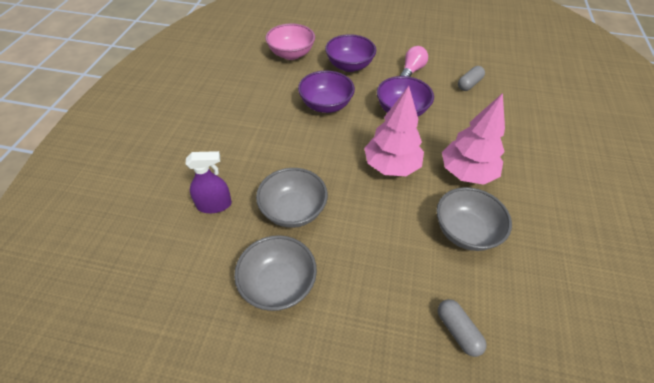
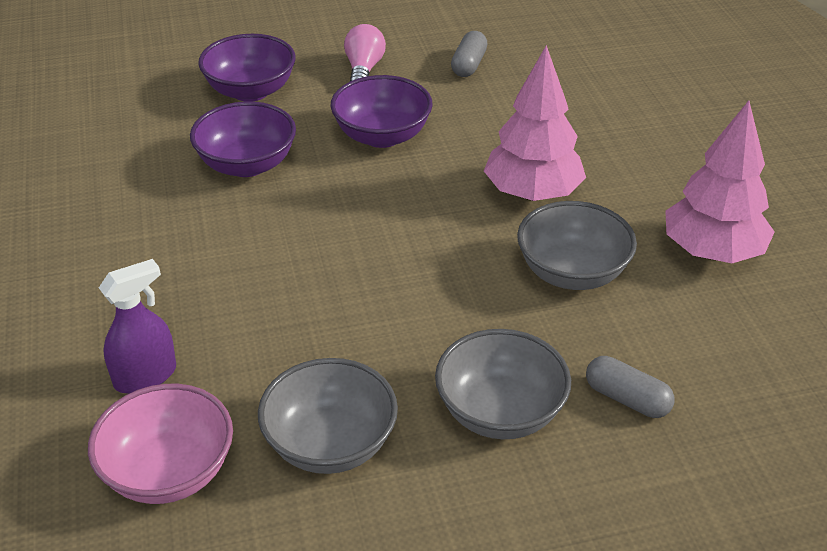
camera: 25 degrees left, 10 degrees down
(291, 54) = (129, 100): pink bowl -> pink bowl (169, 472)
(293, 210) = (290, 337): grey bowl -> grey bowl (500, 412)
(391, 166) = (412, 221): pink tree -> pink tree (712, 252)

